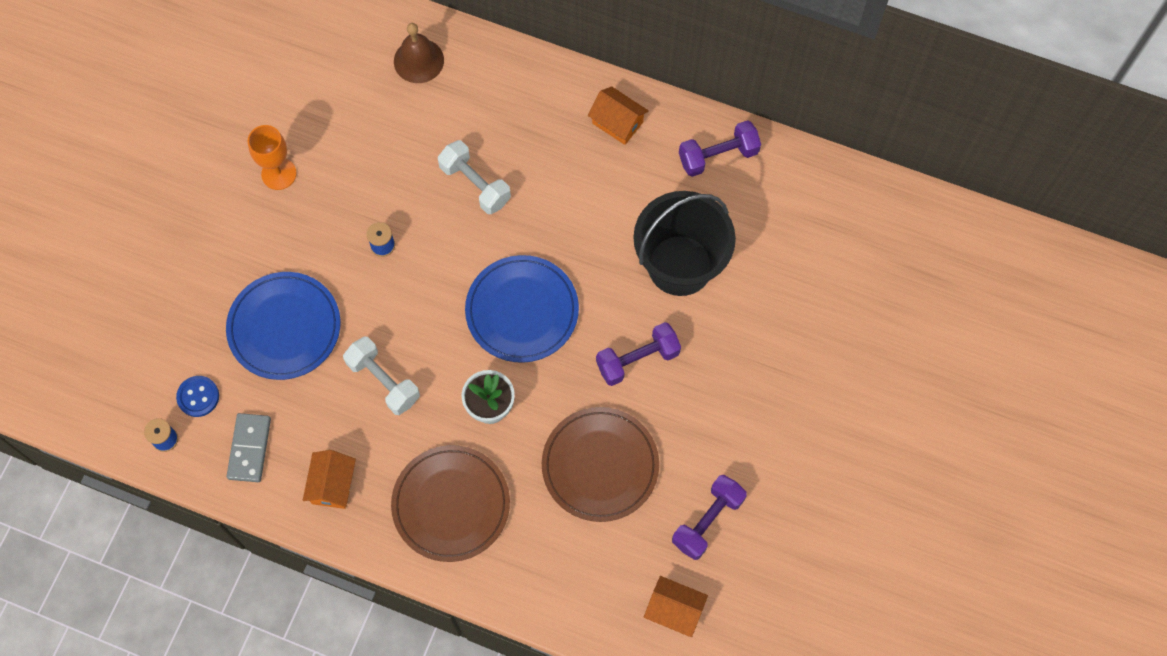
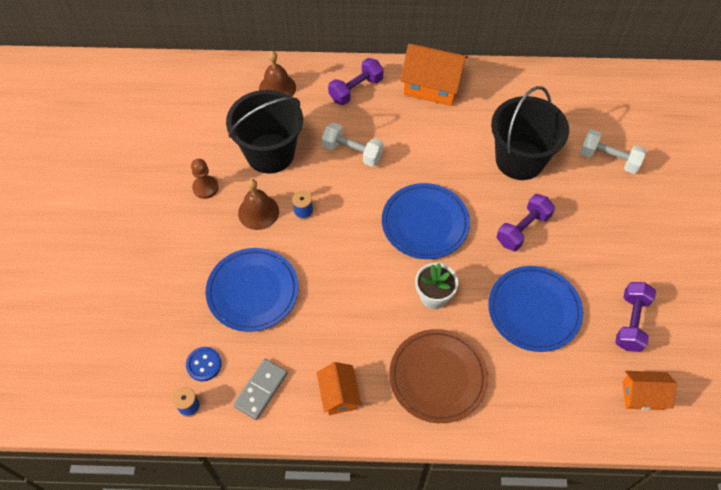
camera: 20 degrees left, 10 degrees down
(249, 448) = (261, 390): grey domino -> grey domino turned 45 degrees clockwise
(279, 174) = (205, 188): orange goblet -> brown pawn
(329, 228) = (258, 212): none -> brown bell
(374, 152) = (270, 153): none -> black bucket
(383, 381) = (345, 304): white dumbbell -> white dumbbell (608, 159)
(600, 465) = (534, 310): brown plate -> blue plate
(617, 122) = (432, 86): orange house -> orange house, size x1.69
(718, 156) = (509, 86): purple dumbbell -> purple dumbbell (356, 89)

